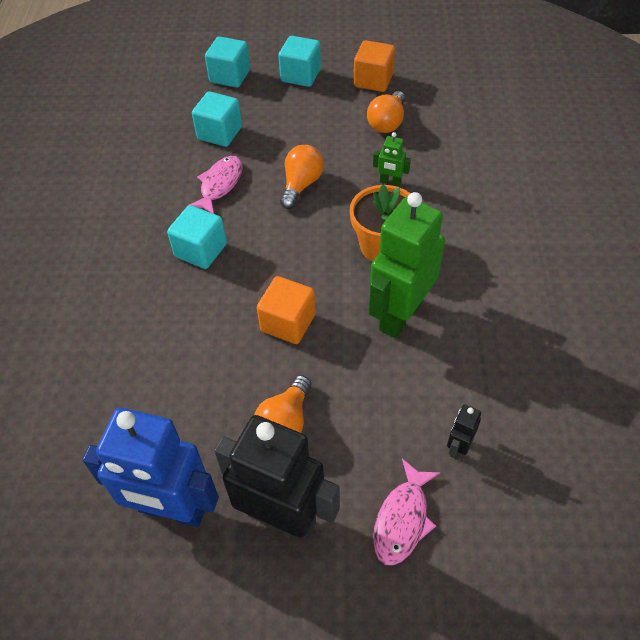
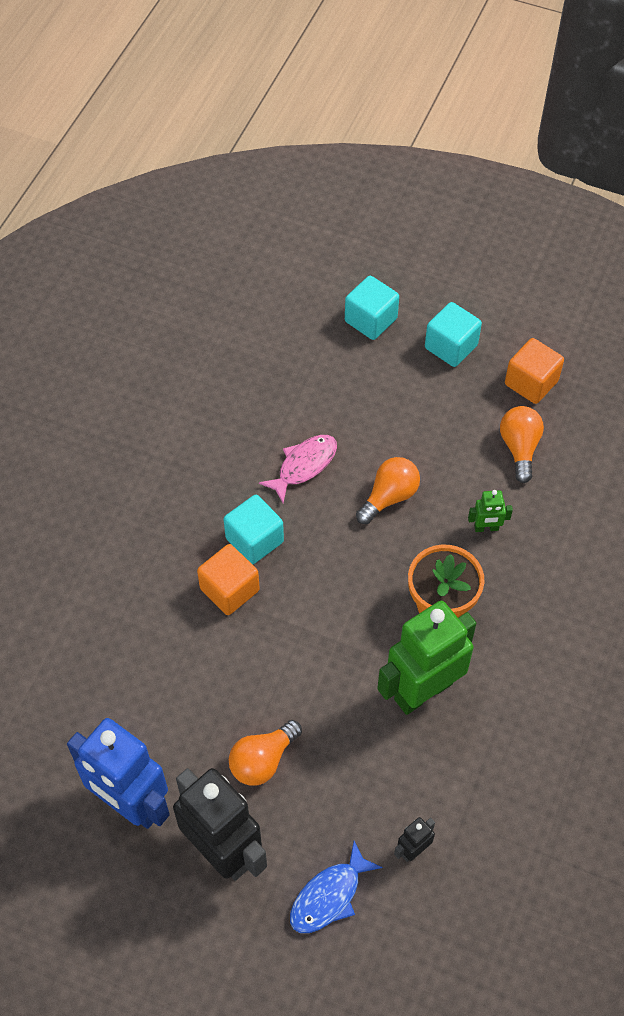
camera: 20 degrees right, 5 degrees up
(219, 133) = (329, 397): turquoise cube -> none
(288, 323) = (308, 656): orange cube -> orange cube (229, 590)
(387, 123) = (519, 448): orange light bulb -> orange light bulb turned 135 degrees clockwise
(390, 182) = (486, 528): green robot -> green robot turned 45 degrees counterclockwise
(402, 519) = (329, 896): pink fish -> blue fish

